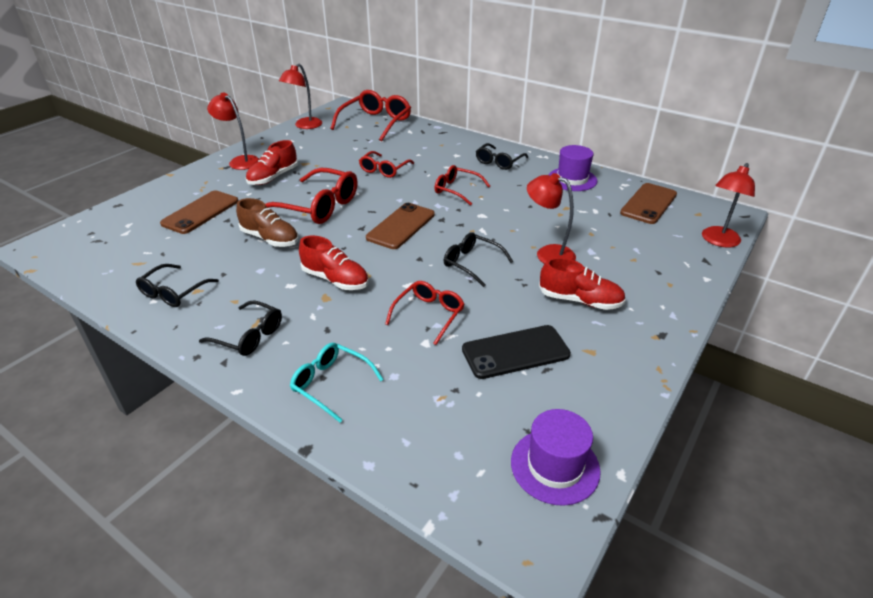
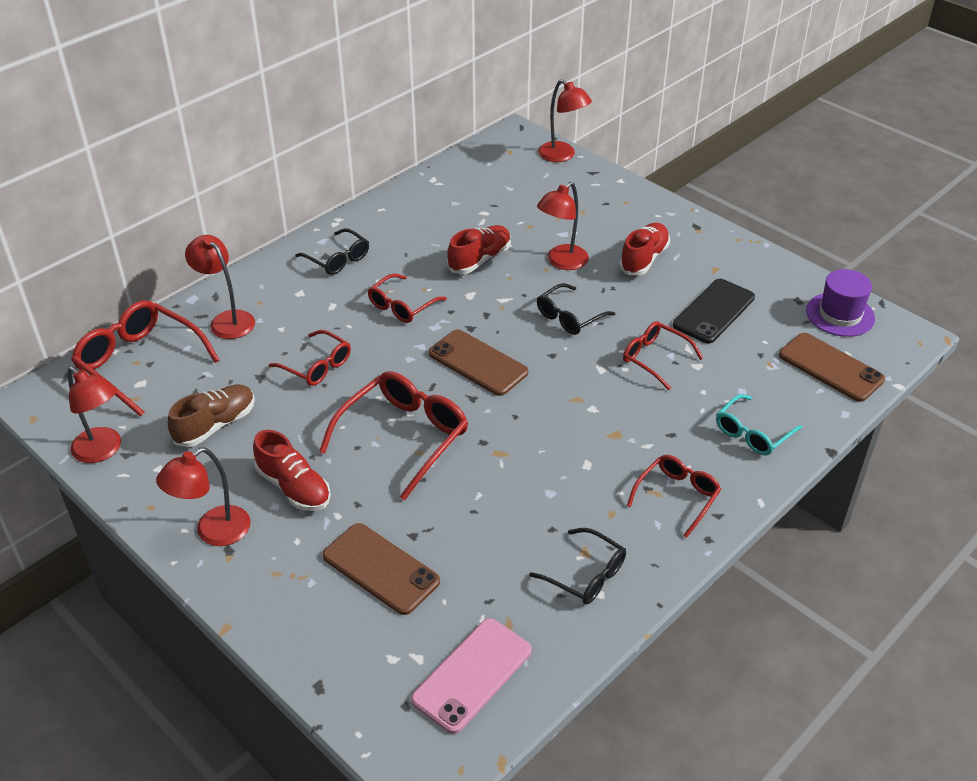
camera: 80 degrees left, 5 degrees up
(103, 253) = (472, 675): none -> pink phone
(249, 336) = (677, 496): black glasses -> red glasses
(270, 239) = (477, 485): brown shoe -> brown shoe (215, 425)
(335, 279) = (582, 425): red shoe -> red shoe (479, 259)
(421, 138) = (227, 320): none -> red lamp
(515, 352) = (714, 311): black phone -> black phone turned 45 degrees clockwise
(572, 179) = (407, 212): purple hat -> none
(648, 204) = (481, 175): brown phone -> brown phone (830, 367)

